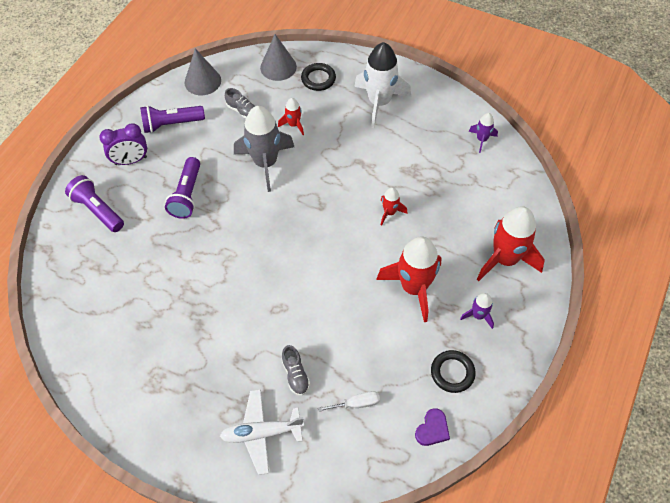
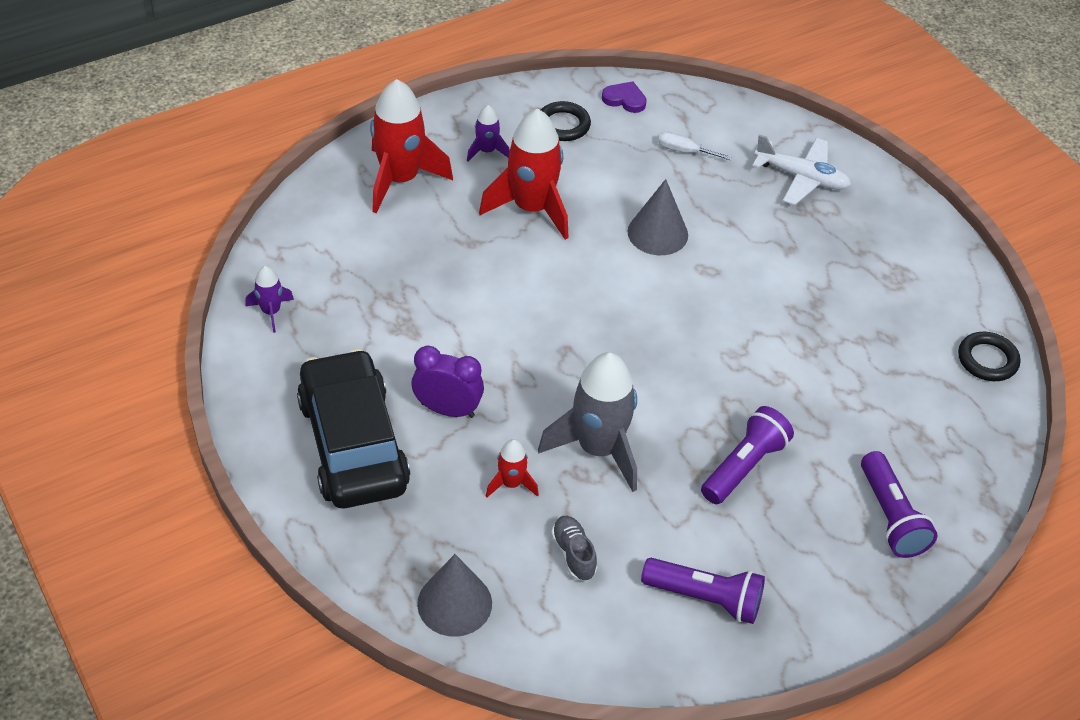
camera: 150 degrees left, 10 degrees down
(131, 161) = (805, 570): purple clock -> purple clock (447, 410)
(202, 81) = (604, 653): grey cone -> grey cone (657, 233)
(295, 374) = (732, 204): grey shoe -> none
(318, 79) = (408, 539): black ring -> black ring (987, 360)
(379, 102) = (353, 444): white rocket -> black car
(389, 212) = (484, 295): red rocket -> none
(432, 429) = (624, 99): purple heart -> purple heart turned 45 degrees clockwise

